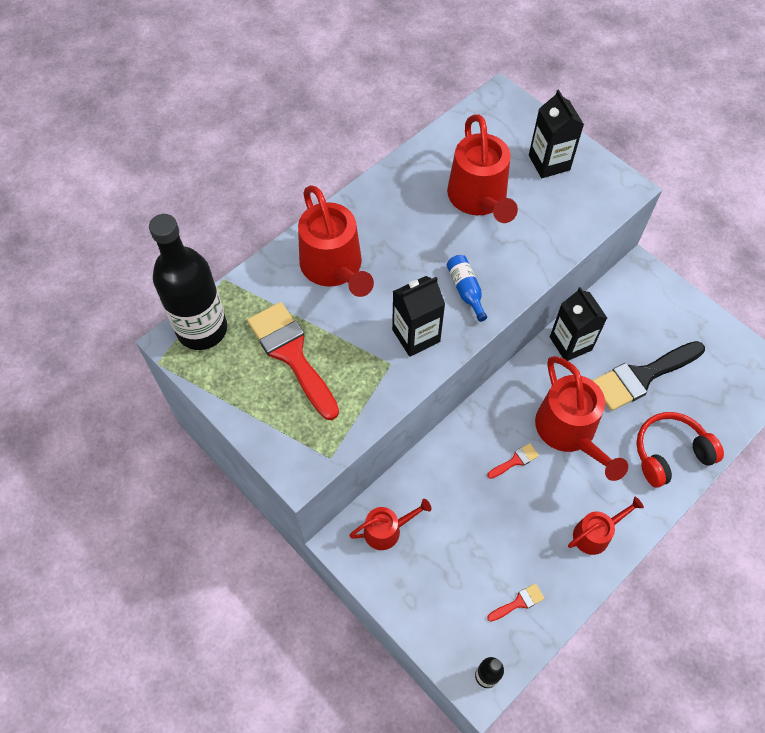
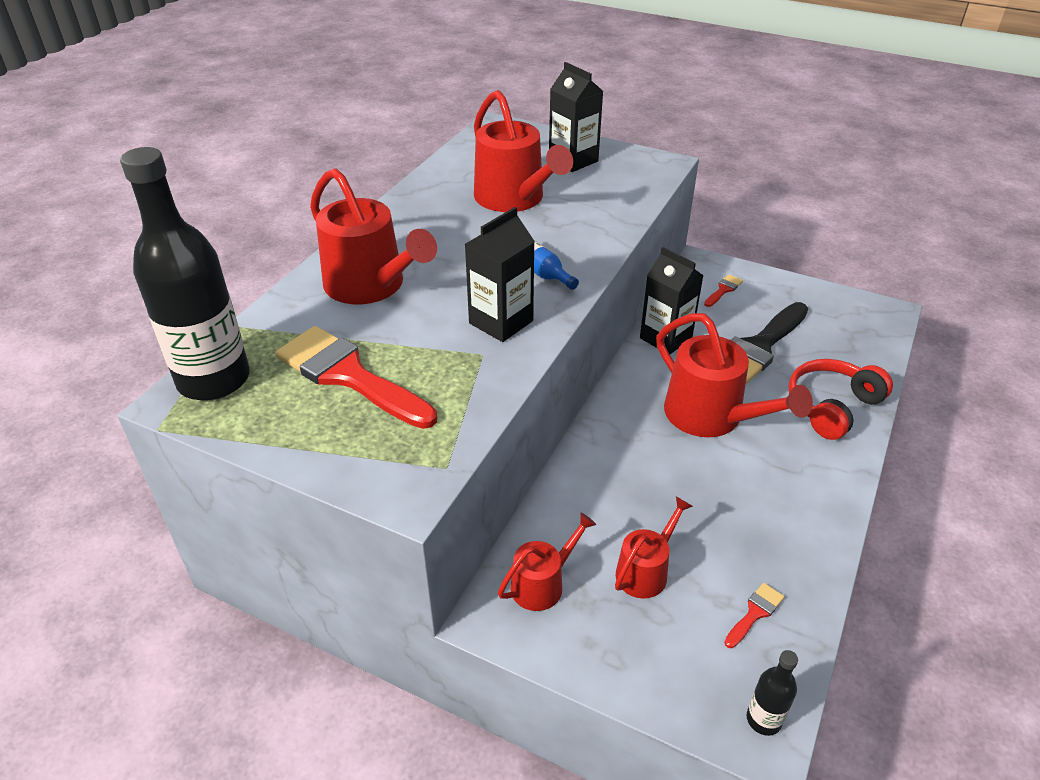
camera: 20 degrees left, 20 degrees down
(515, 460) = (665, 461): red brush -> red brush (723, 290)
(595, 534) = (801, 508): red watering can -> red watering can (645, 571)

